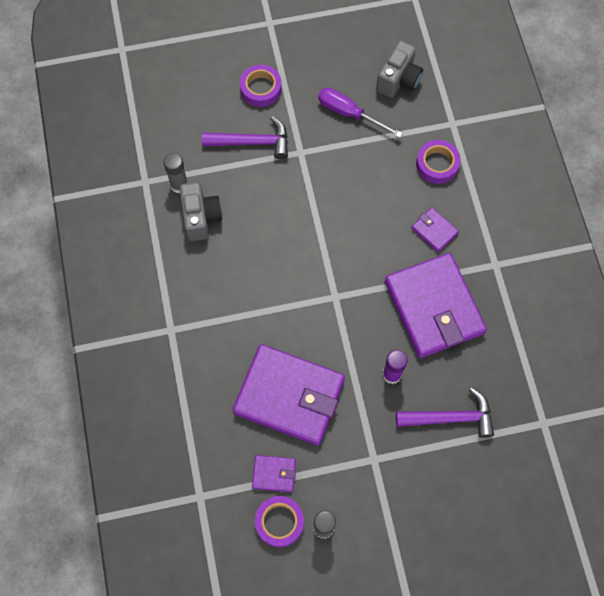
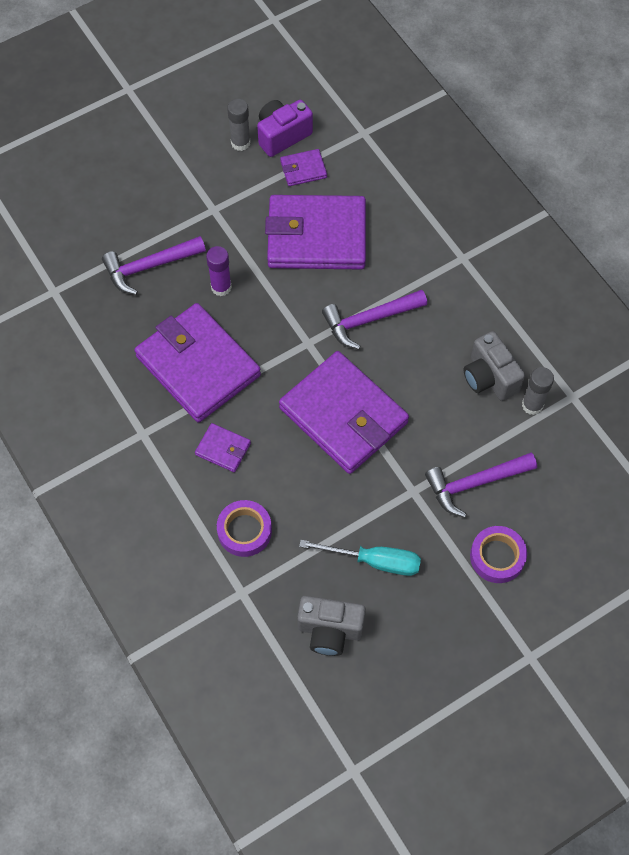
camera: 160 degrees right, 5 degrees down
(275, 299) = (369, 320): none -> purple hammer
(279, 522) = (282, 135): purple tape -> purple camera
(330, 226) = (343, 415): none -> purple wallet
(349, 113) = (374, 561): purple screwdriver -> turquoise screwdriver
(398, 80) = (330, 630): grey camera -> grey camera turned 90 degrees counterclockwise

